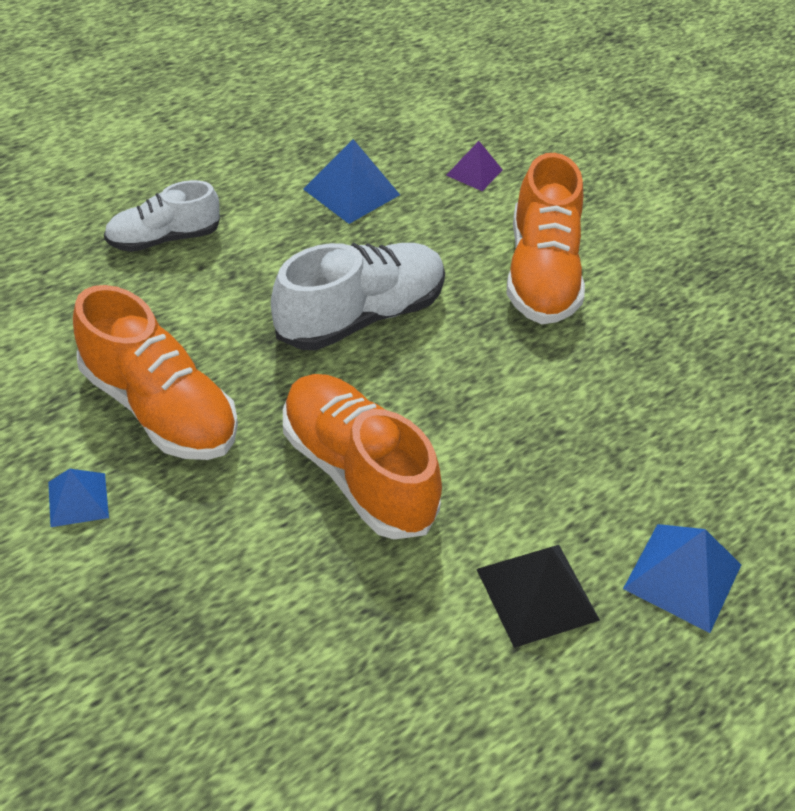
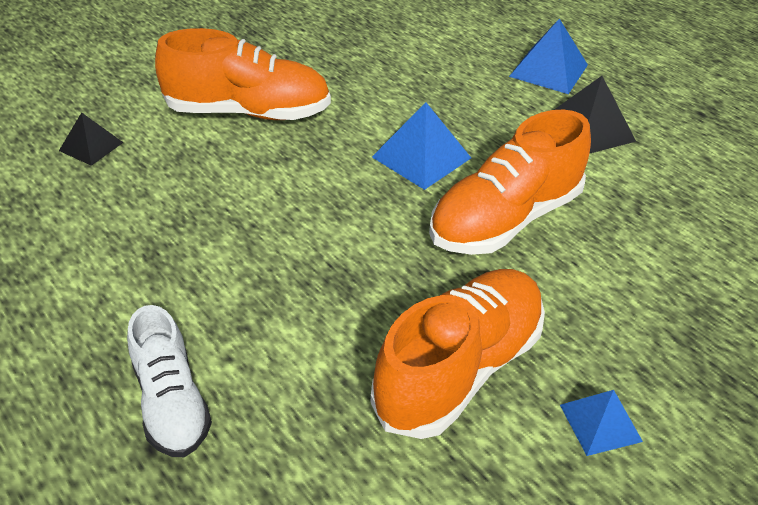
camera: 90 degrees left, 5 degrees down
(351, 191) = (106, 234): blue pyramid -> blue pyramid (421, 157)
(360, 316) = (309, 222): white shoe -> none
(474, 172) = (91, 146): purple pyramid -> black pyramid

